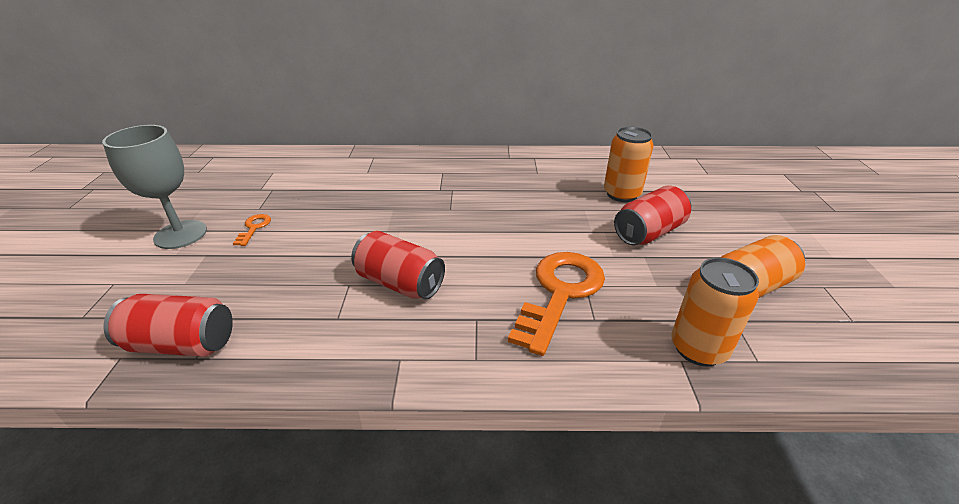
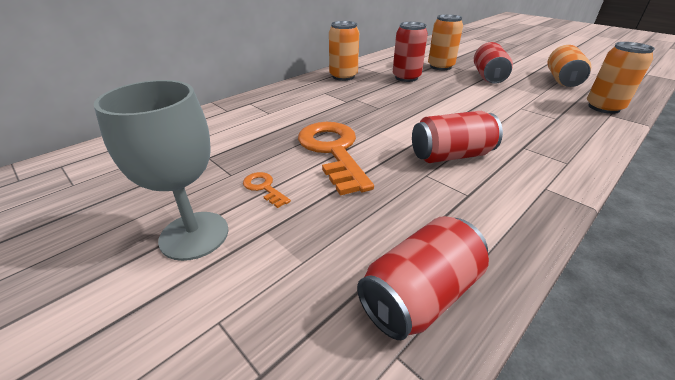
camera: 45 degrees left, 0 degrees up
(493, 162) = (343, 76): none -> orange can
(549, 190) = (406, 77): none -> red can
(560, 293) = (522, 116): orange key -> orange key (333, 151)

